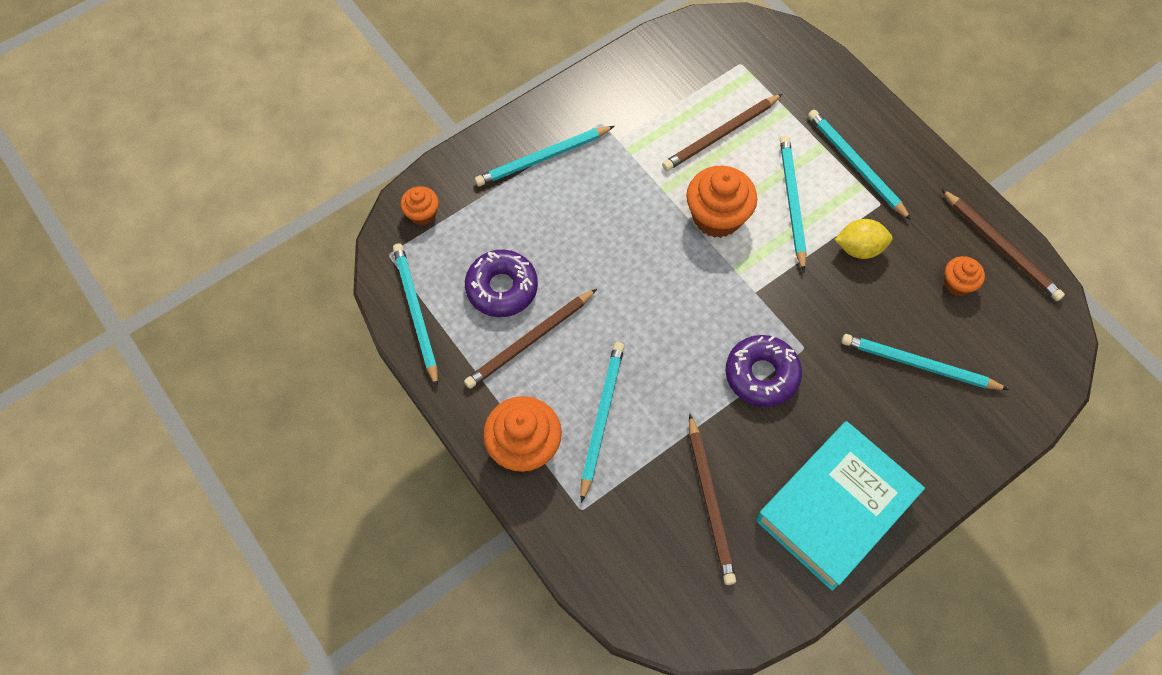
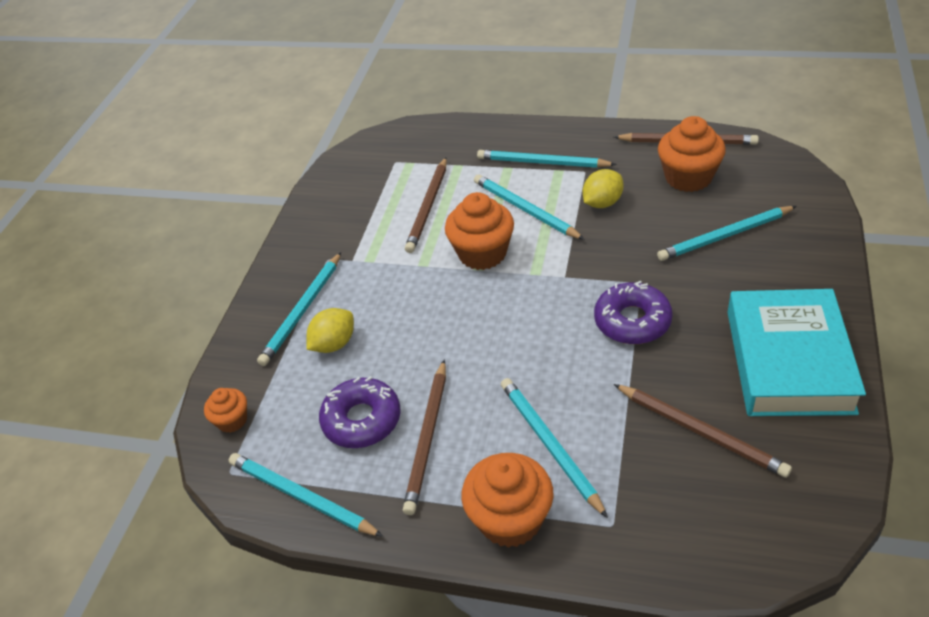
camera: 35 degrees left, 20 degrees down
(538, 207) = (334, 344): none -> yellow lemon
(957, 284) = (688, 178): orange cupcake -> orange cupcake, size x1.82

